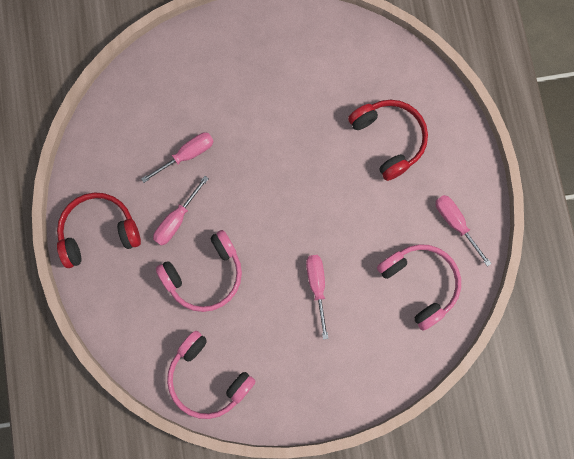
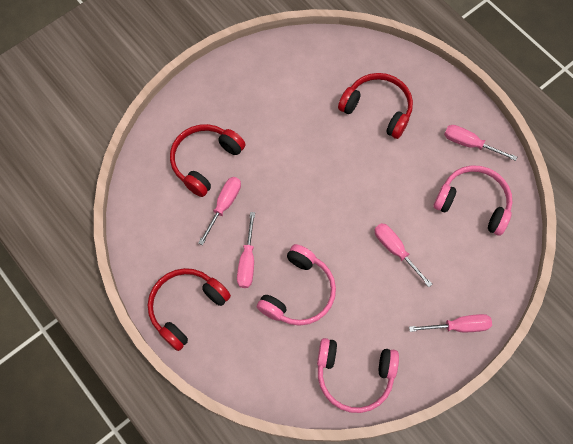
camera: 30 degrees left, 10 degrees down
(195, 102) = (205, 161): none -> red headphones
(329, 390) = (459, 326): none -> pink screwdriver

